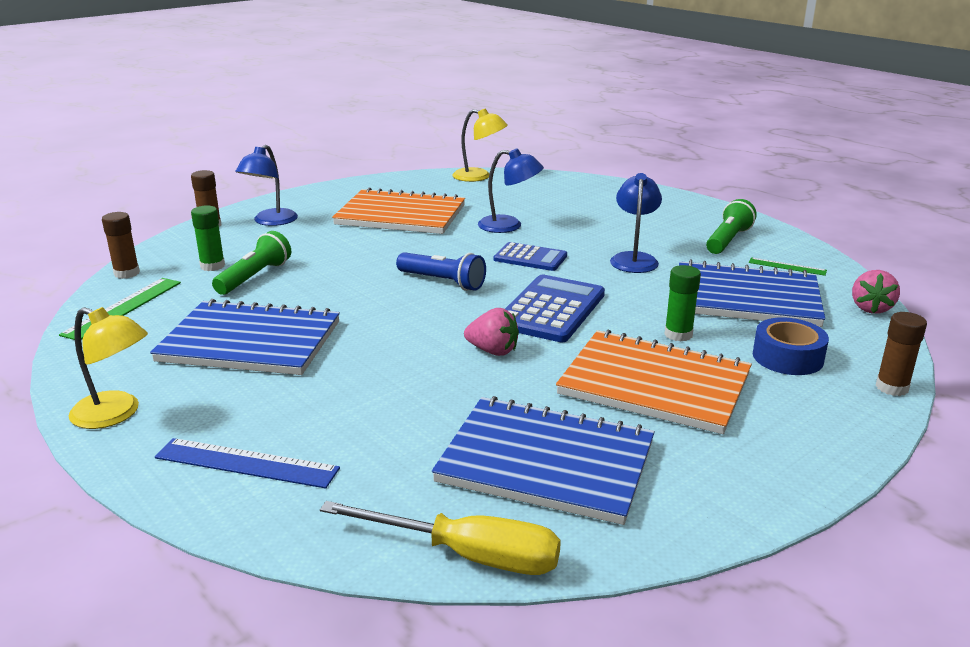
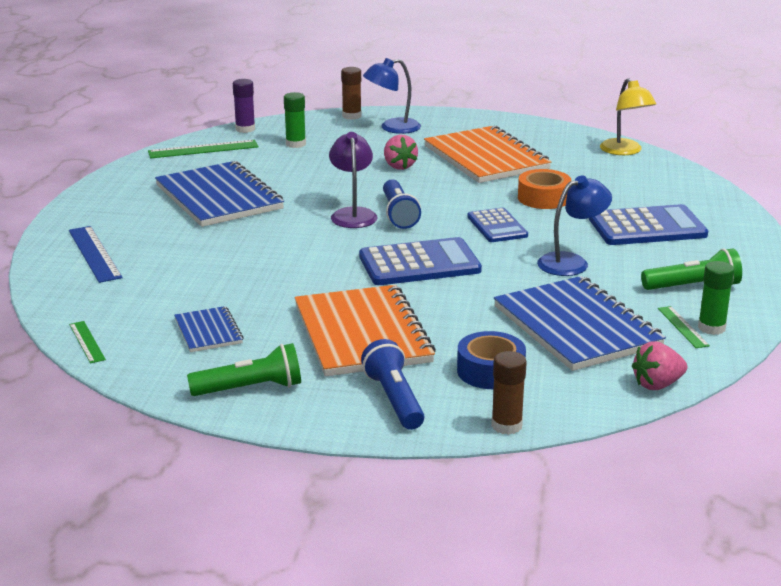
camera: 50 degrees right, 0 degrees up
(116, 414) = (94, 203): yellow lamp -> none
(127, 273) = (245, 129): brown glue stick -> purple glue stick
(255, 277) = (302, 161): green flashlight -> green flashlight (250, 389)
(407, 298) = (353, 214): none -> purple lamp
(467, 555) = (87, 342): yellow screwdriver -> green ruler
(493, 351) = (323, 267): pink strawberry -> pink strawberry (399, 166)
(509, 226) = (543, 198): blue lamp -> orange tape
(546, 462) = (208, 331): blue notebook -> blue notebook, size x0.49
(614, 217) = (647, 227): none -> blue calculator
(678, 334) = (458, 320): green glue stick -> green glue stick (711, 328)
(800, 418) = (394, 399): none -> blue flashlight

